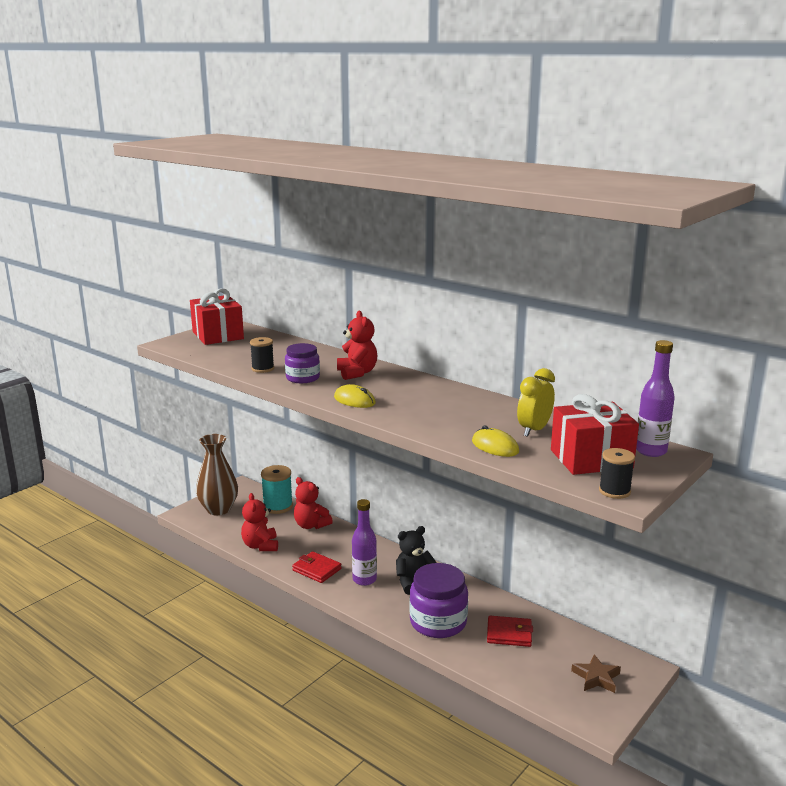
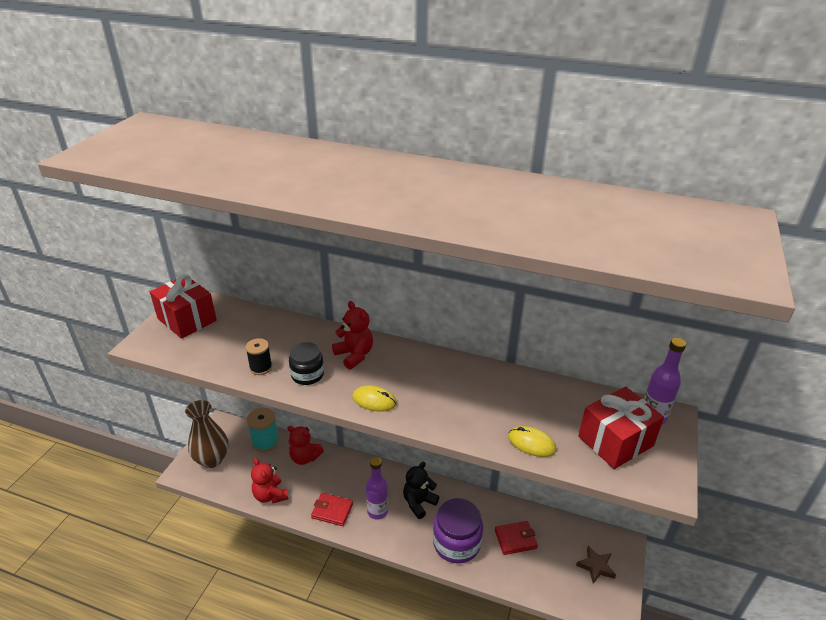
camera: 20 degrees left, 15 degrees up
(302, 378) = (307, 375): purple jar -> black jar
(534, 430) = (550, 409): yellow clock -> none
(614, 491) = (657, 484): black spool -> none

